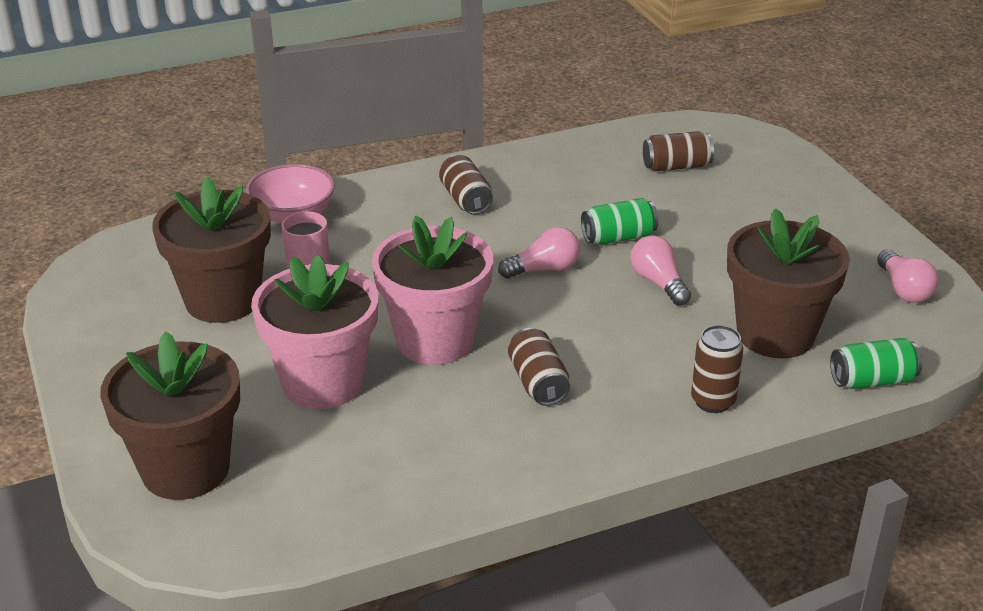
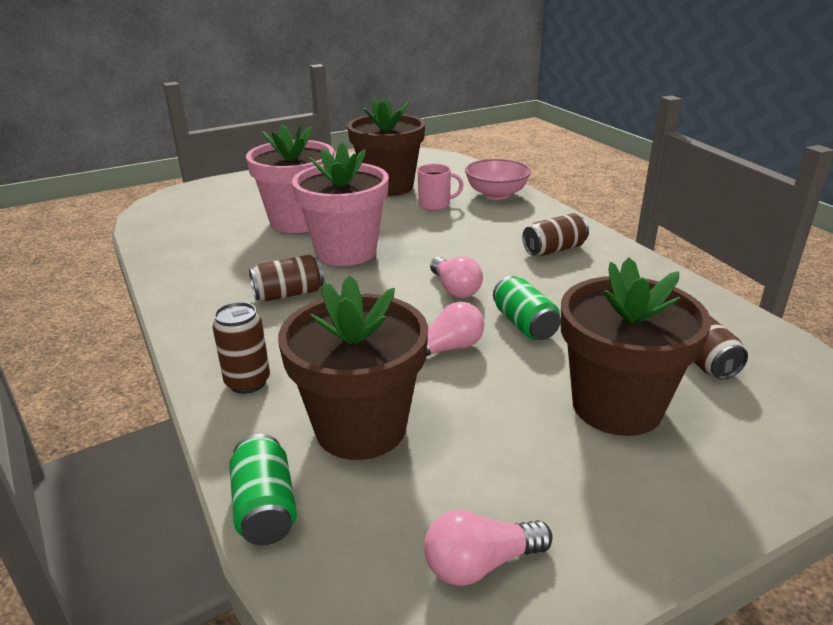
camera: 85 degrees right, 5 degrees down
(185, 469) = (222, 196): brown flower pot -> brown flower pot (616, 406)

